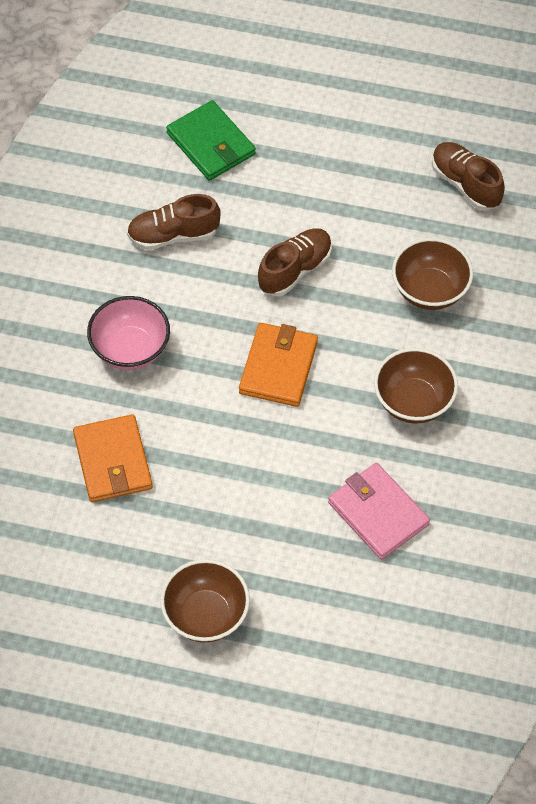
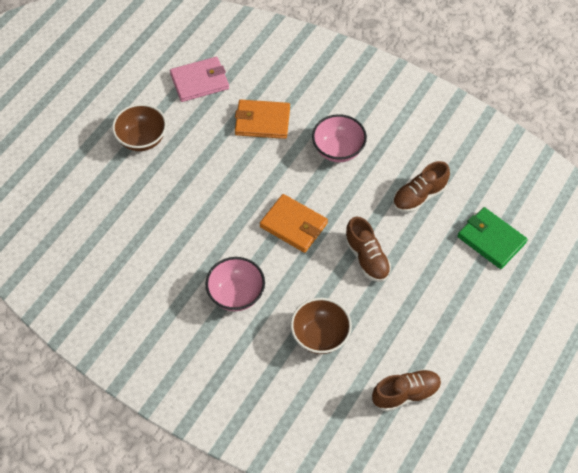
camera: 110 degrees right, 0 degrees up
(173, 235) = (419, 196): brown shoe -> brown shoe turned 135 degrees counterclockwise
(211, 144) = (491, 239): green wallet -> green wallet turned 60 degrees clockwise
(378, 513) = (165, 247): pink wallet -> pink wallet (200, 81)
(413, 402) = (236, 294): brown bowl -> pink bowl

